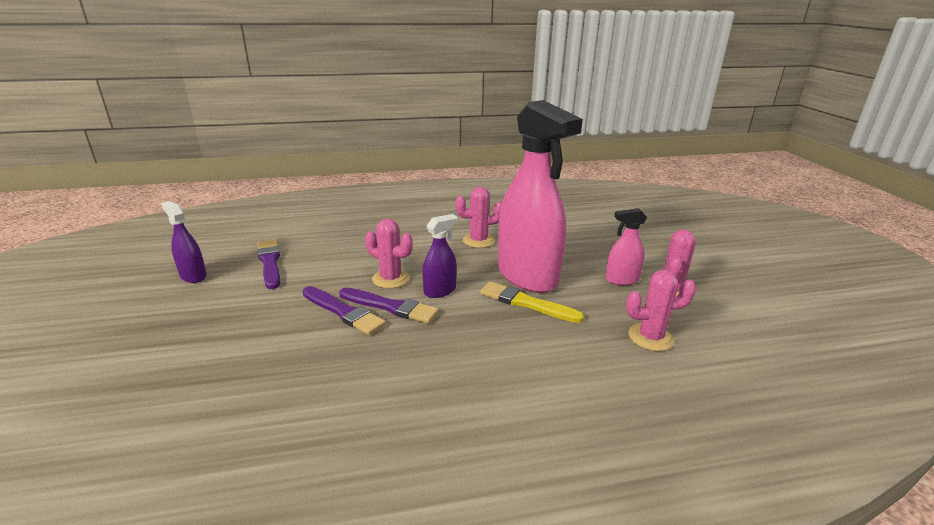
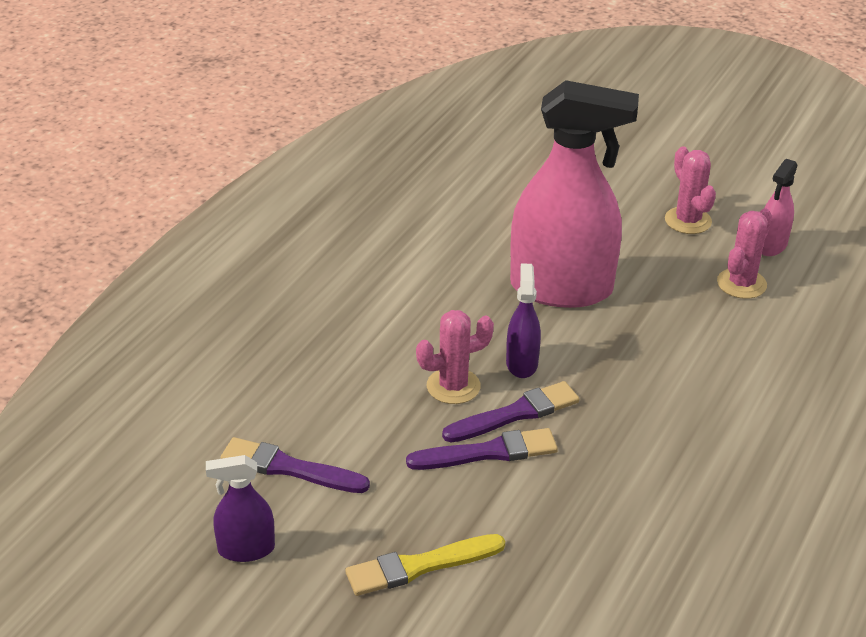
camera: 50 degrees left, 10 degrees up
(478, 240) = (440, 276): pink cactus -> none
(526, 303) = (610, 319): yellow brush -> yellow brush (420, 566)
(621, 280) = (638, 235): pink spray bottle -> pink spray bottle (771, 245)

